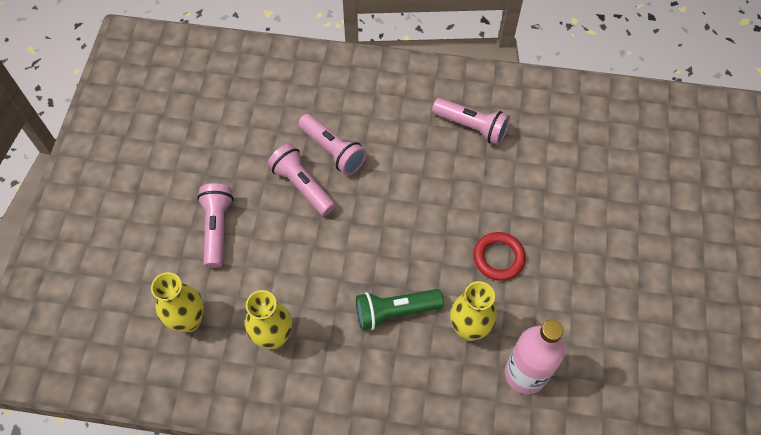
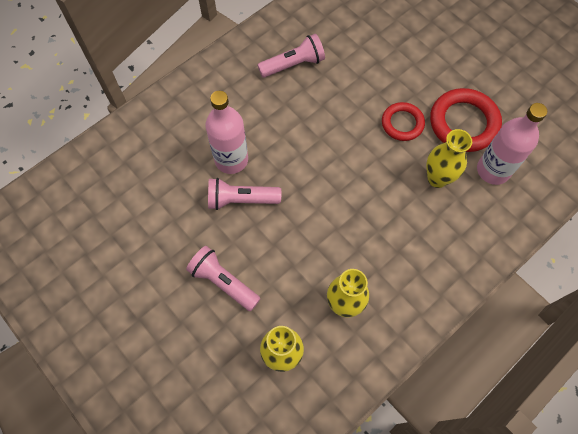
camera: 50 degrees left, 5 degrees up
(333, 150) = (231, 159): pink flashlight -> pink bottle
(395, 311) = (389, 212): green flashlight -> none
(552, 311) = (463, 123): none -> red ring

